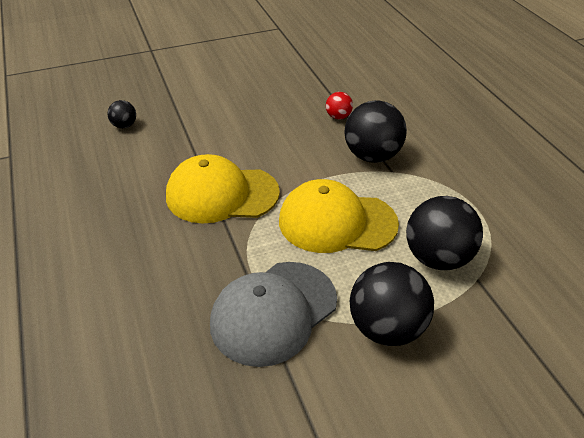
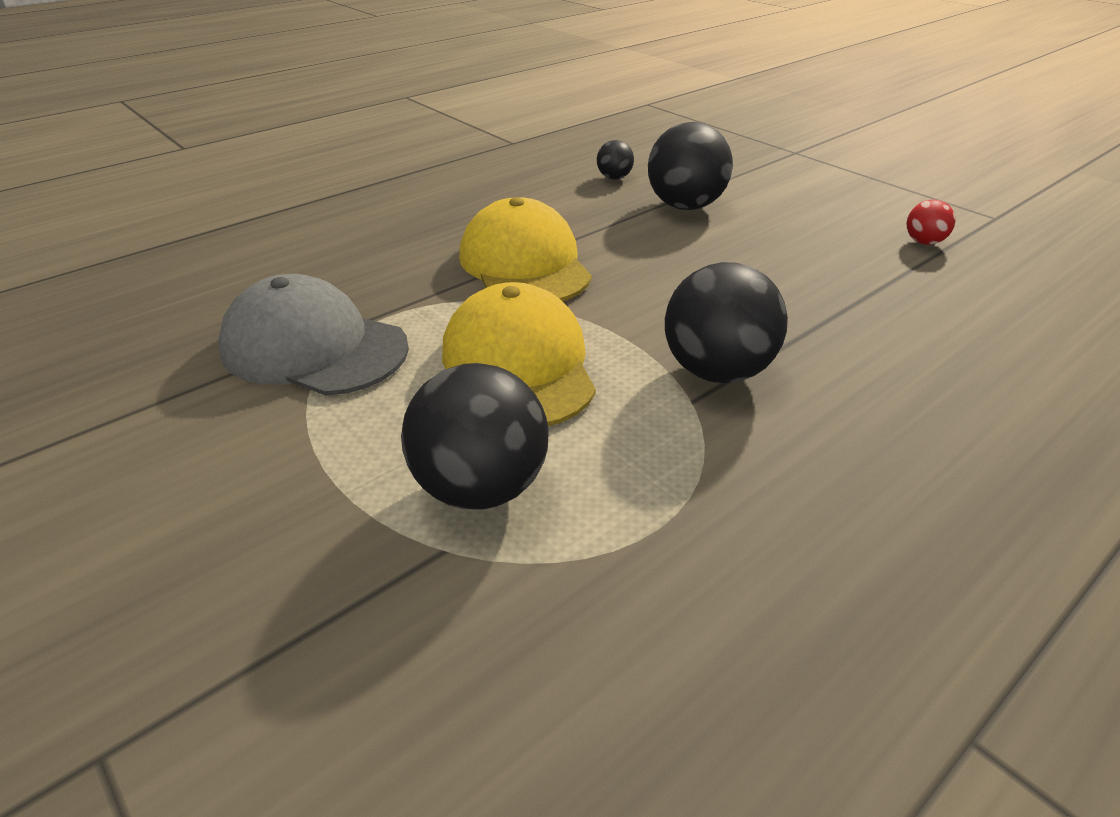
camera: 70 degrees right, 5 degrees down
(338, 117) = (798, 318): red ball -> red ball (924, 242)
(386, 328) = (300, 452): black ball -> black ball (685, 206)

